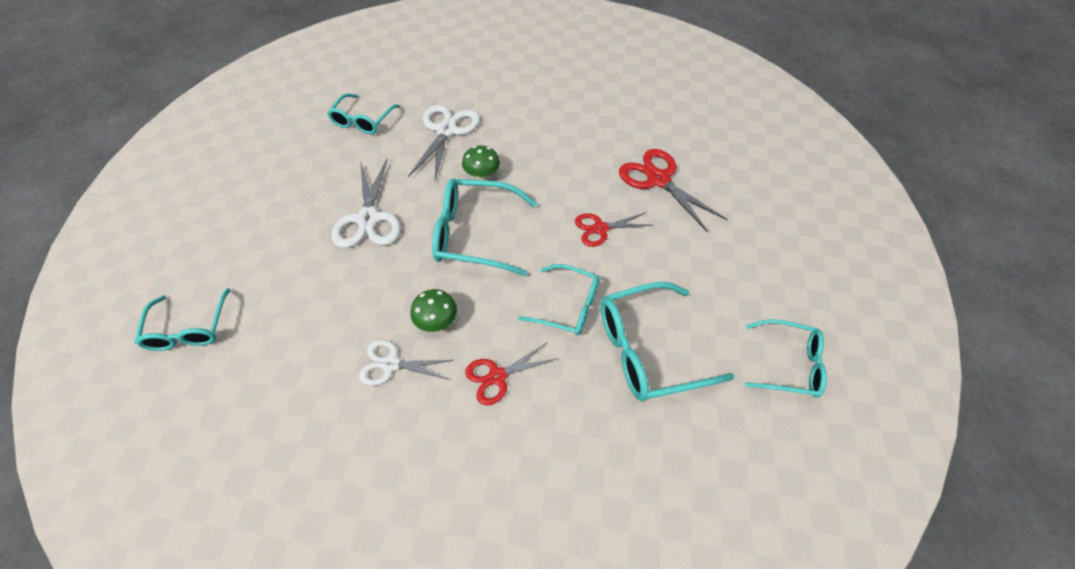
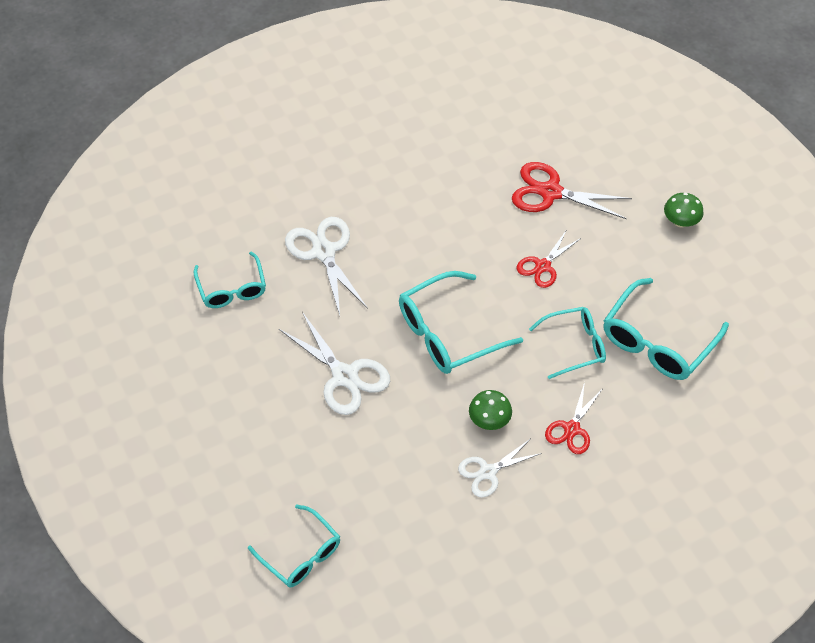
camera: 35 degrees left, 0 degrees up
(482, 175) = (401, 277): green mushroom -> green mushroom (680, 221)
(788, 364) = (755, 291): turquoise glasses -> none

